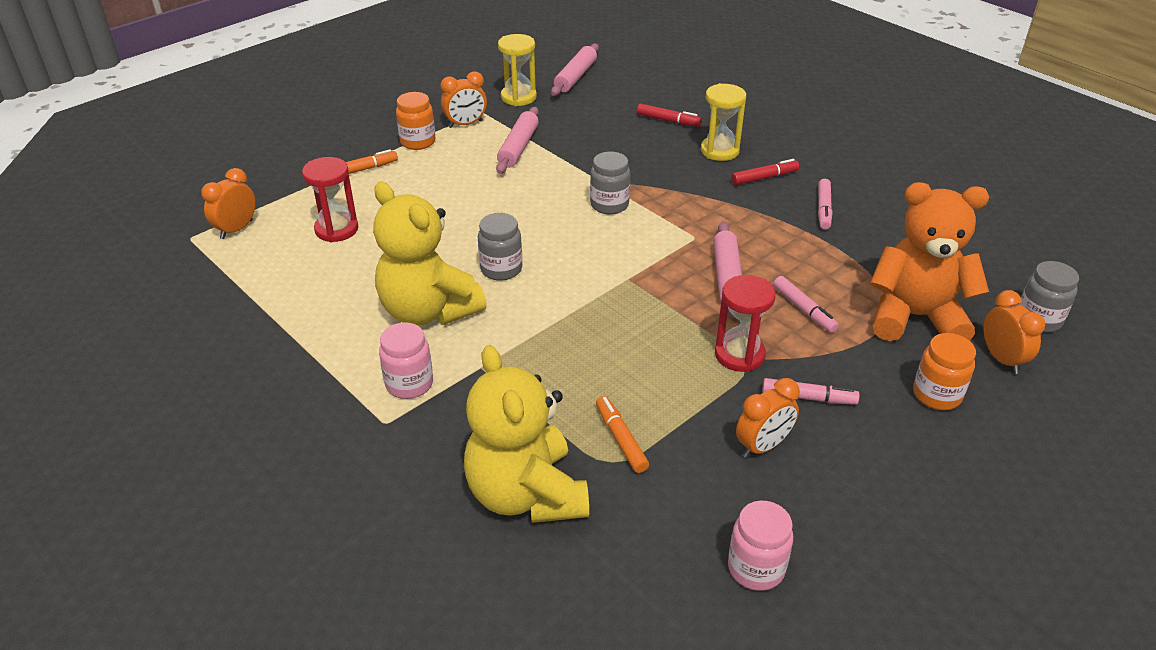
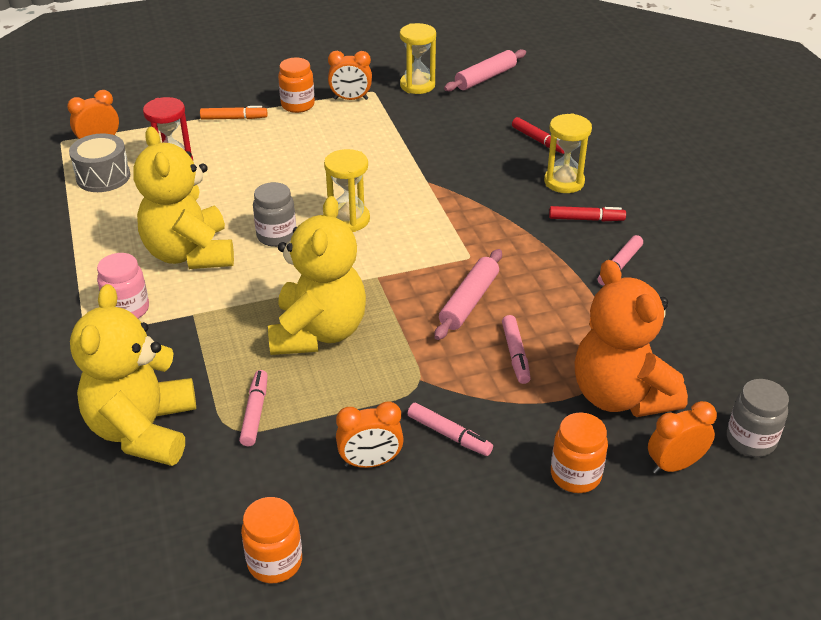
camera: 25 degrees right, 0 degrees up
(269, 261) = (103, 177): none -> grey drum
(518, 147) = (379, 131): pink rolling pin -> none
(557, 235) = (348, 219): none -> yellow hourglass
(609, 205) = (417, 205): grey jar -> none
(617, 346) = (318, 332): none -> yellow teddy bear
(621, 439) = (255, 412): orange marker -> pink marker
(739, 355) = (419, 375): red hourglass -> none
(756, 568) = (275, 562): pink jar -> orange jar
(915, 317) = (620, 396): orange teddy bear -> orange teddy bear turned 150 degrees counterclockwise
(1002, 359) = (674, 465): orange clock -> orange clock turned 120 degrees counterclockwise

